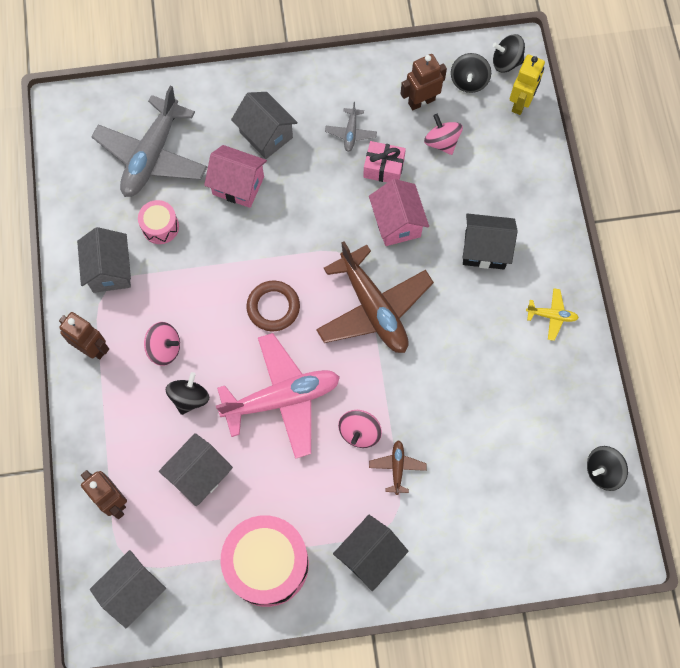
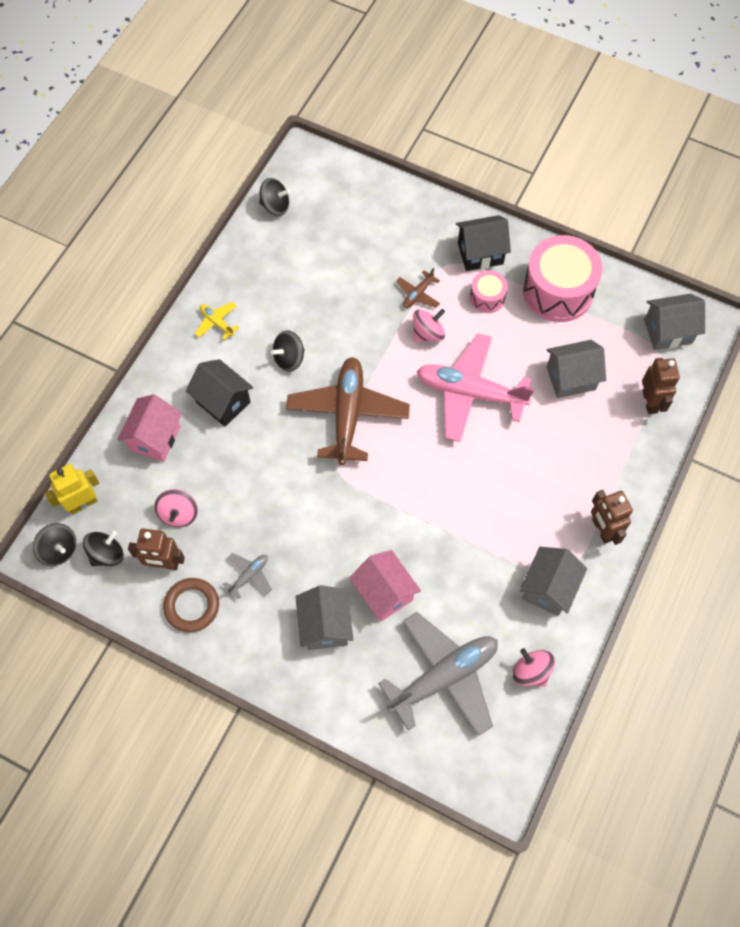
camera: 145 degrees left, 5 degrees down
(160, 227) = (479, 600): pink drum -> pink drum (487, 297)
(164, 348) = (540, 490): pink spinning top -> pink spinning top (531, 671)
(189, 398) = (543, 438): black spinning top -> black spinning top (289, 358)
(273, 307) = (428, 466): brown ring -> brown ring (192, 606)
(383, 168) = (247, 524): pink gift -> none
(397, 223) = (274, 469): pink house -> pink house (155, 438)

